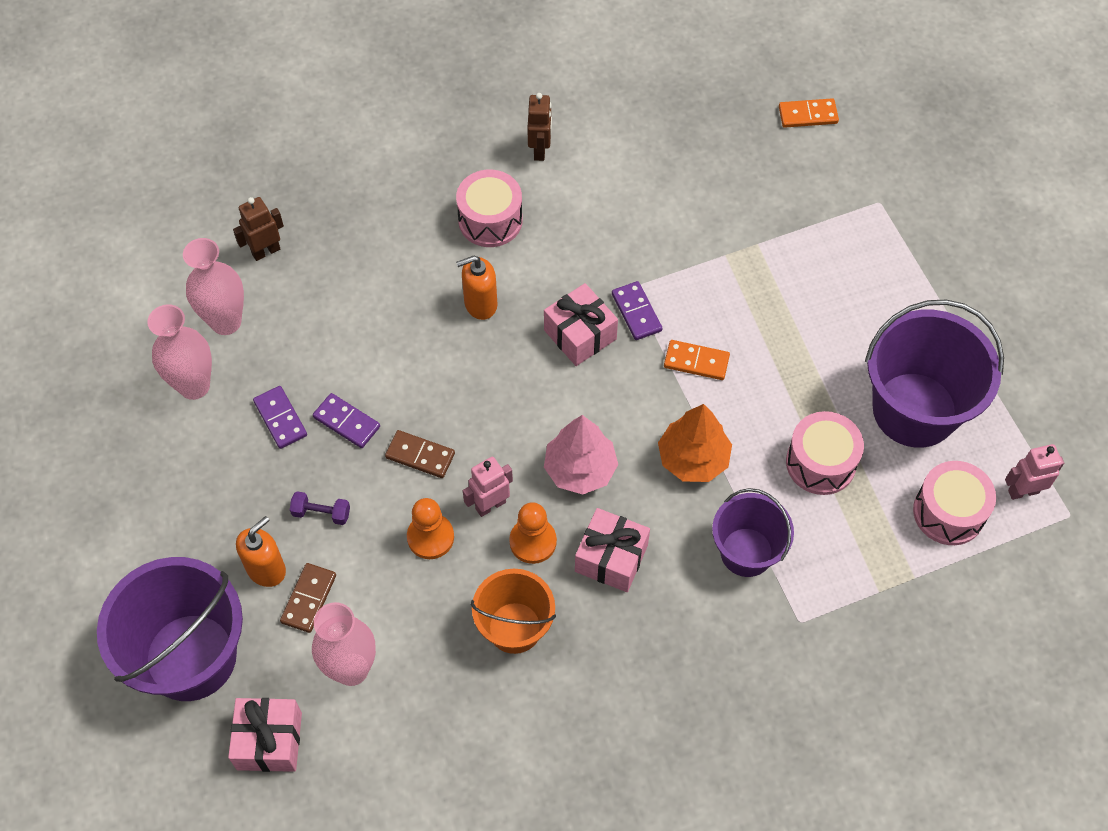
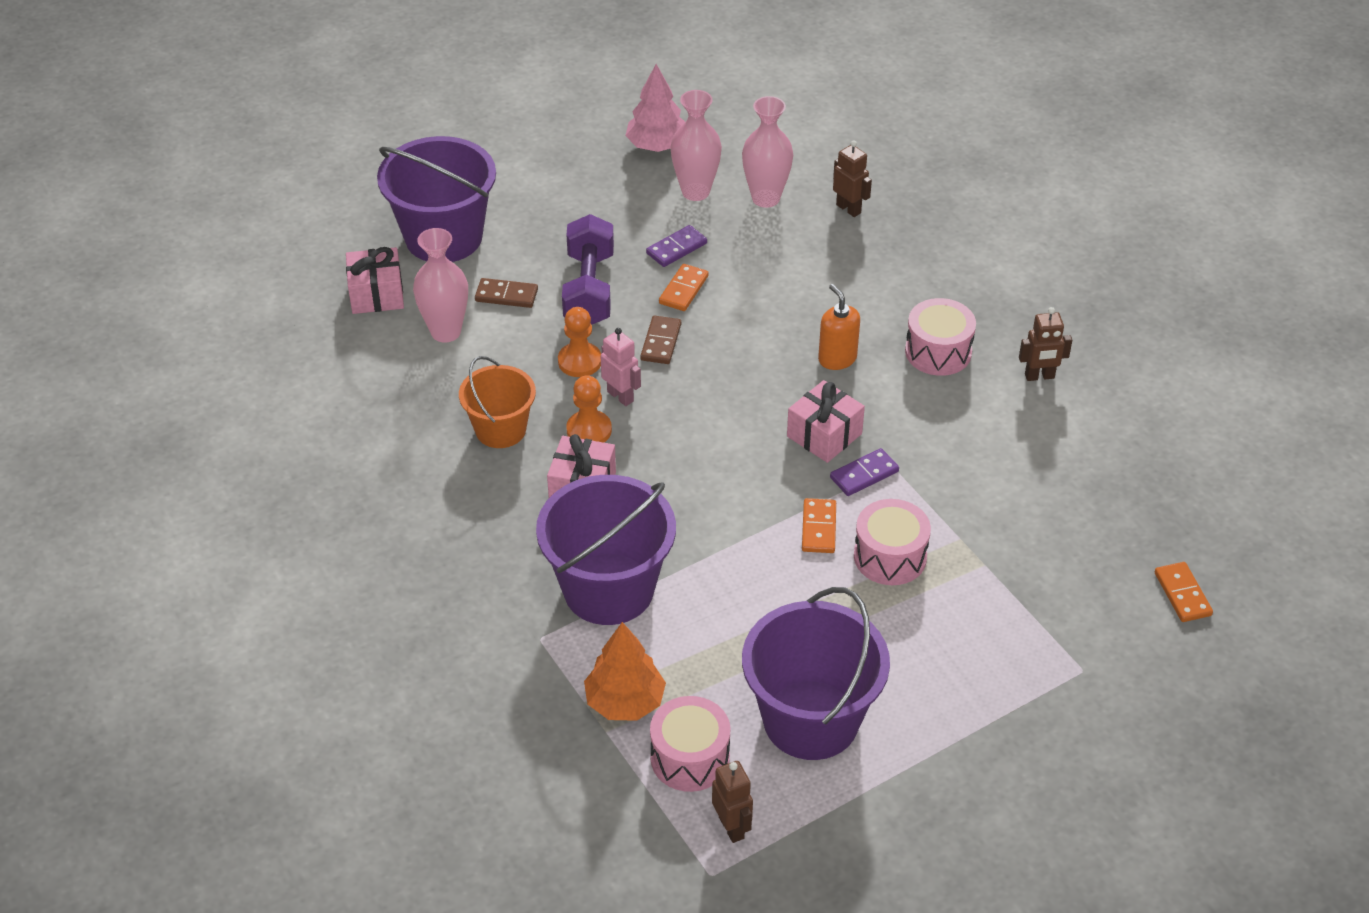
camera: 80 degrees right, 15 degrees down
(266, 569) = (529, 266): orange soap dispenser -> none
(321, 513) = (589, 289): purple dumbbell -> purple dumbbell, size x2.30
(347, 422) = (683, 290): purple domino -> orange domino
(580, 469) = (672, 454): pink tree -> pink tree (657, 146)
(693, 459) = (704, 537): orange tree -> orange tree (625, 701)
(746, 552) = (608, 589): purple bucket -> purple bucket, size x1.67
(820, 463) = (724, 641): pink drum -> pink drum (890, 557)
(1023, 491) = (732, 827): pink robot -> brown robot

